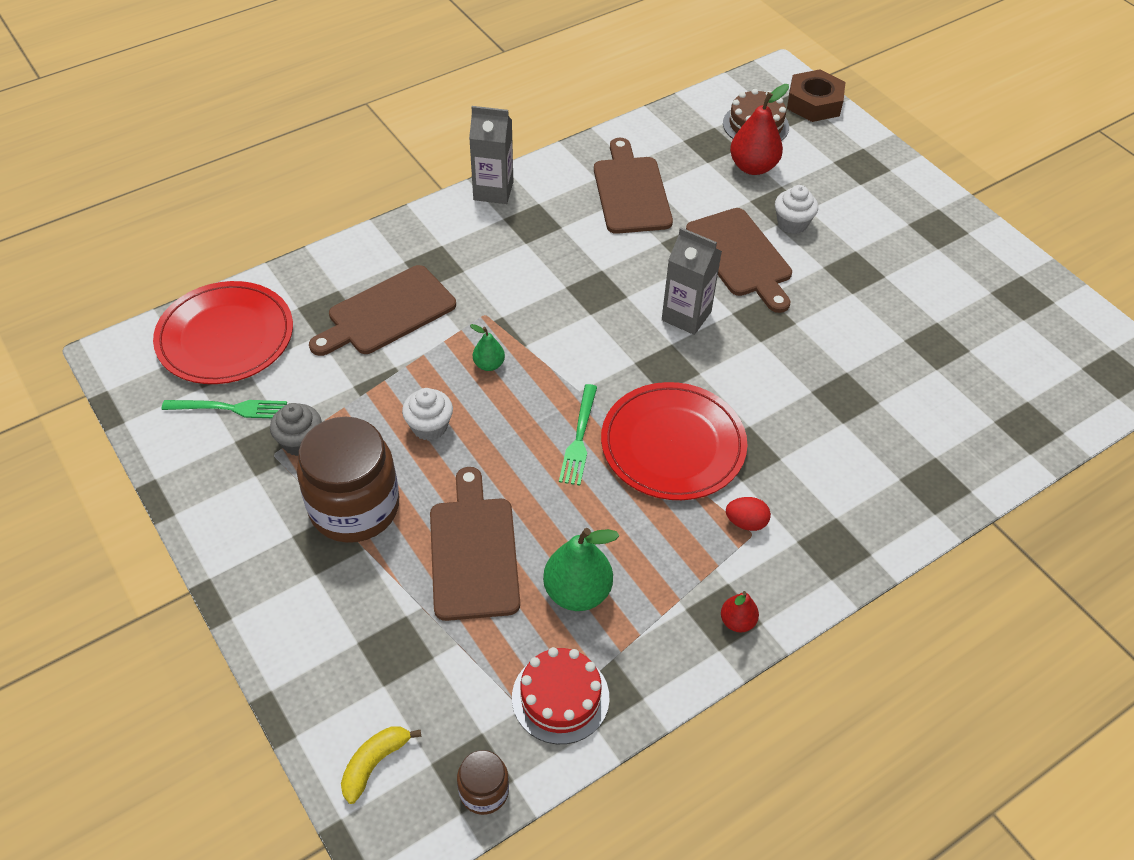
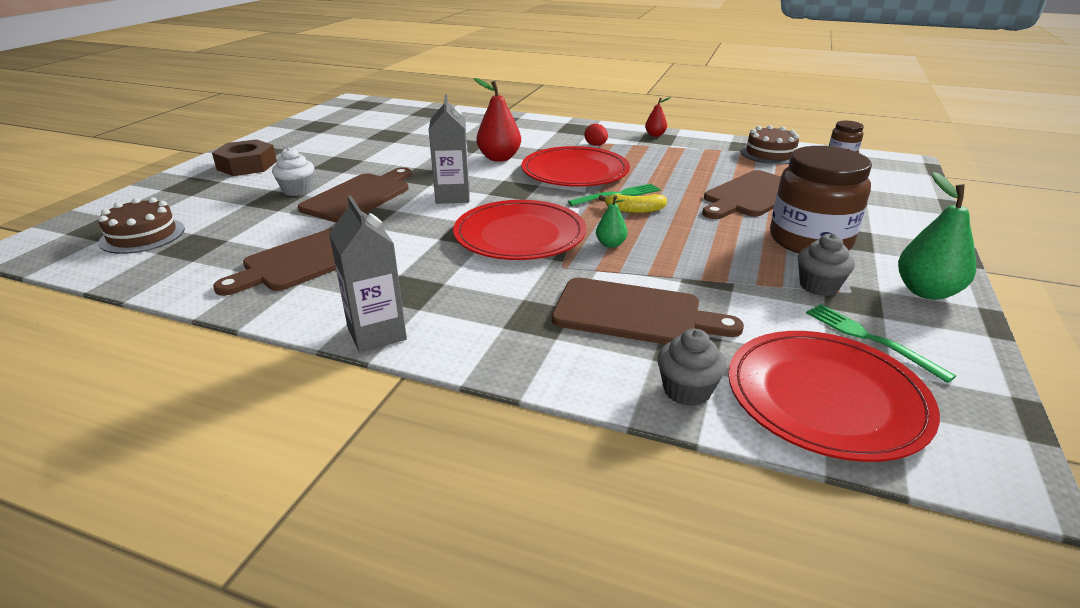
camera: 125 degrees left, 20 degrees down
(299, 285) = (687, 390): none -> grey cupcake
(374, 763) = (894, 177): yellow banana -> yellow banana (634, 210)
(429, 427) = (703, 243): white cupcake -> none
(560, 697) = (770, 154): red cake -> brown cake
(561, 319) = (520, 235): none -> red plate
(577, 592) = (714, 166): green pear -> green pear (926, 292)
(753, 167) = (222, 220): red pear -> red pear (499, 158)
(814, 103) = (85, 221): brown nut -> brown nut (247, 165)

